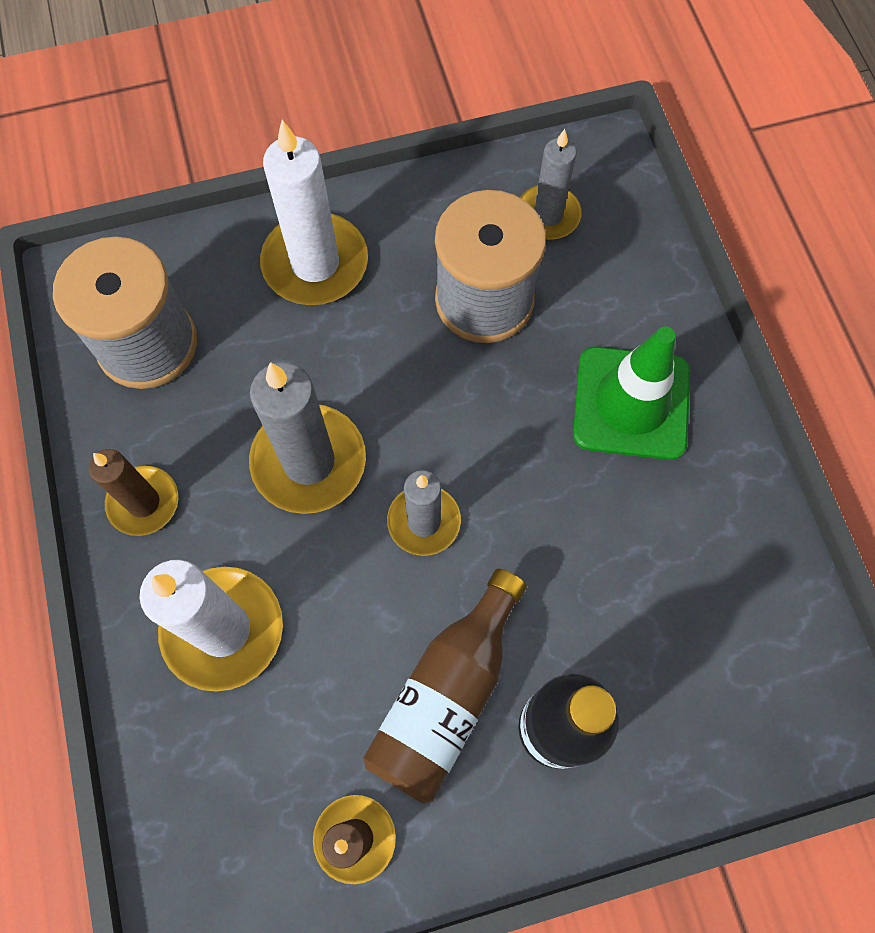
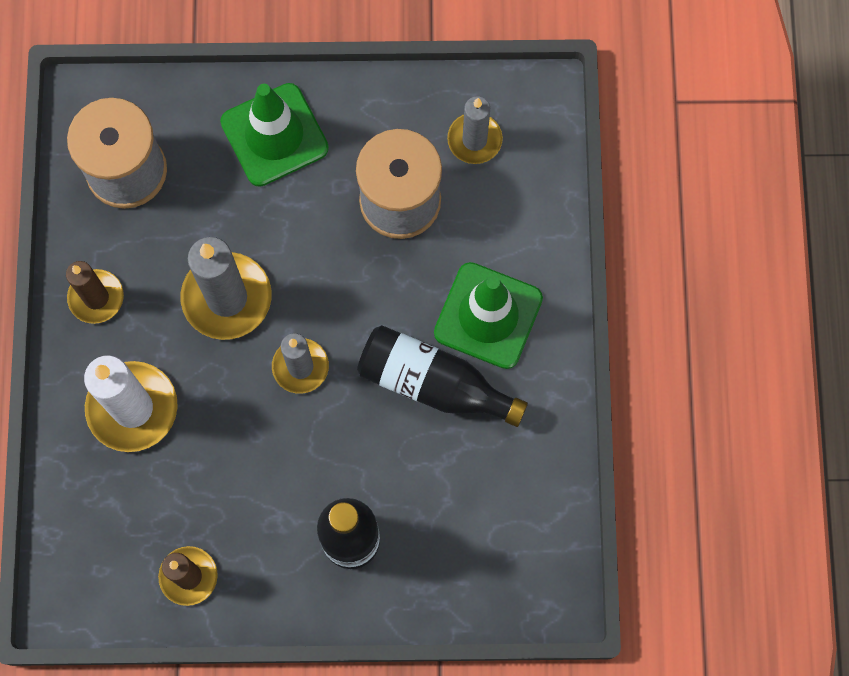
camera: 15 degrees right, 5 degrees up
(315, 263) = (274, 135): white candle -> green traffic cone
(446, 696) = (280, 498): brown bottle -> none
(593, 499) = (433, 383): none -> black bottle

